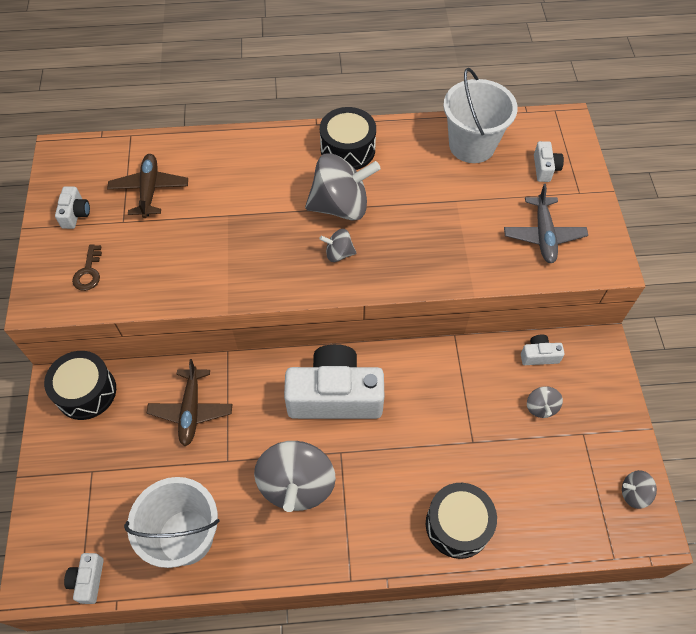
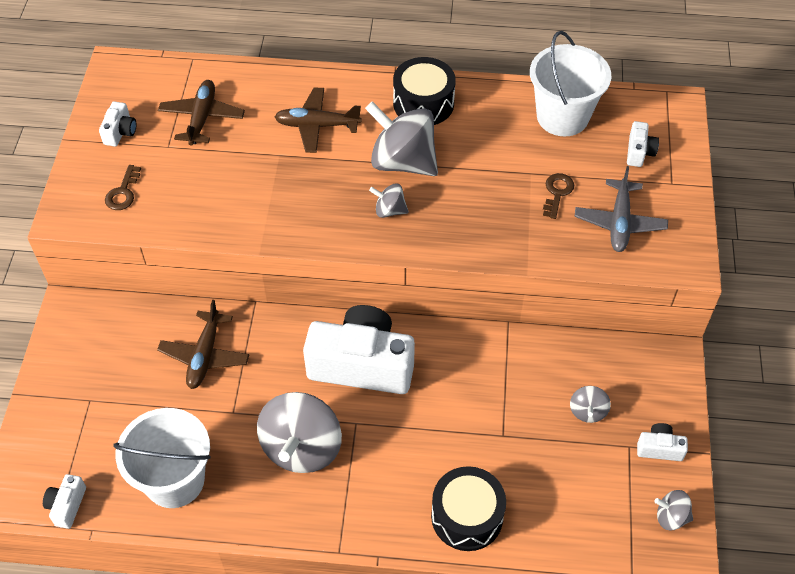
camera: 10 degrees right, 5 degrees down
(86, 392) = (98, 320): black drum -> none
(256, 183) = (317, 125): none -> brown plane
(341, 206) = (403, 162): grey spinning top -> grey spinning top turned 150 degrees counterclockwise
(483, 216) = (557, 193): none -> brown key
(539, 355) = (598, 357): white camera -> white camera (659, 448)

